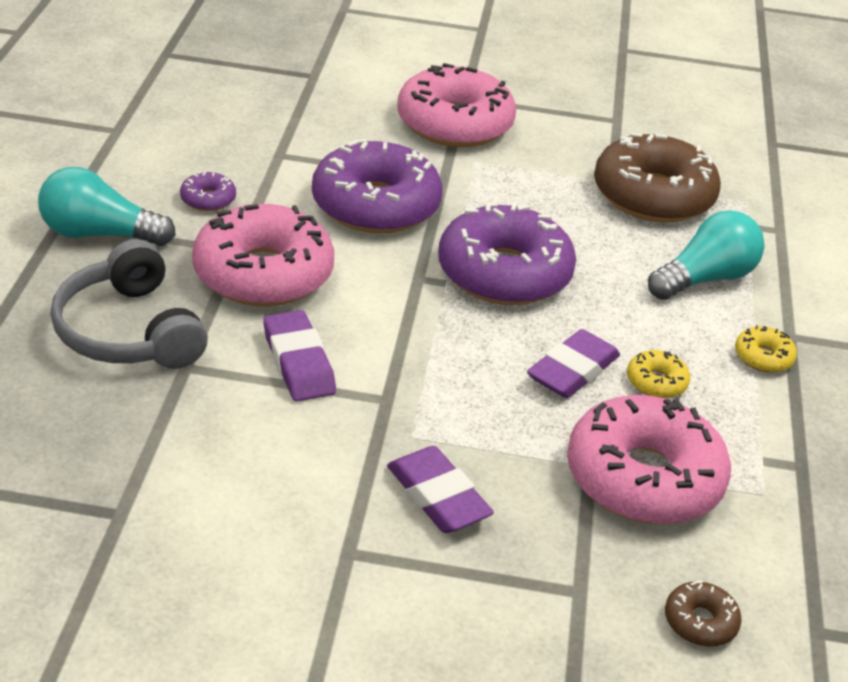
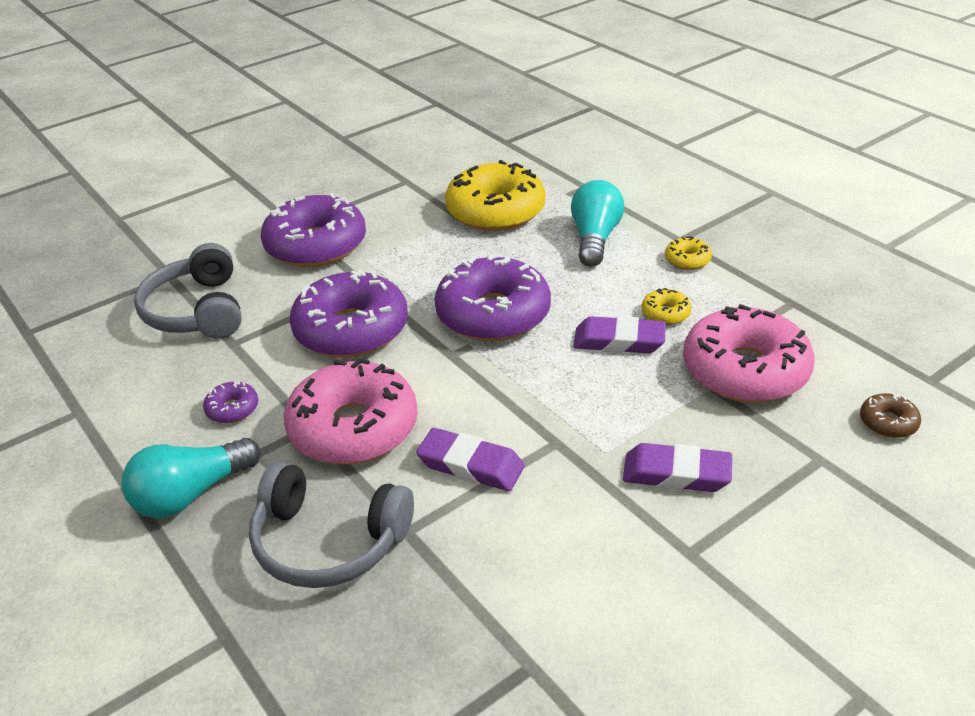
camera: 40 degrees left, 0 degrees up
(292, 114) = (197, 311): none -> grey headphones
(454, 124) = (316, 245): pink donut -> purple donut
(572, 371) = (619, 341): purple eraser -> purple eraser turned 75 degrees counterclockwise
(653, 195) = (495, 211): brown donut -> yellow donut

